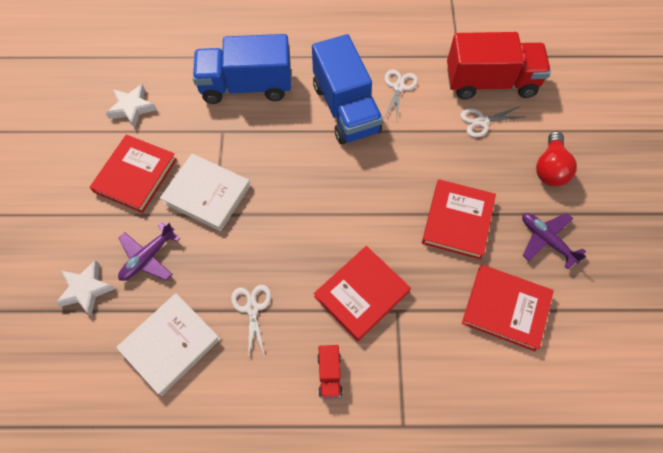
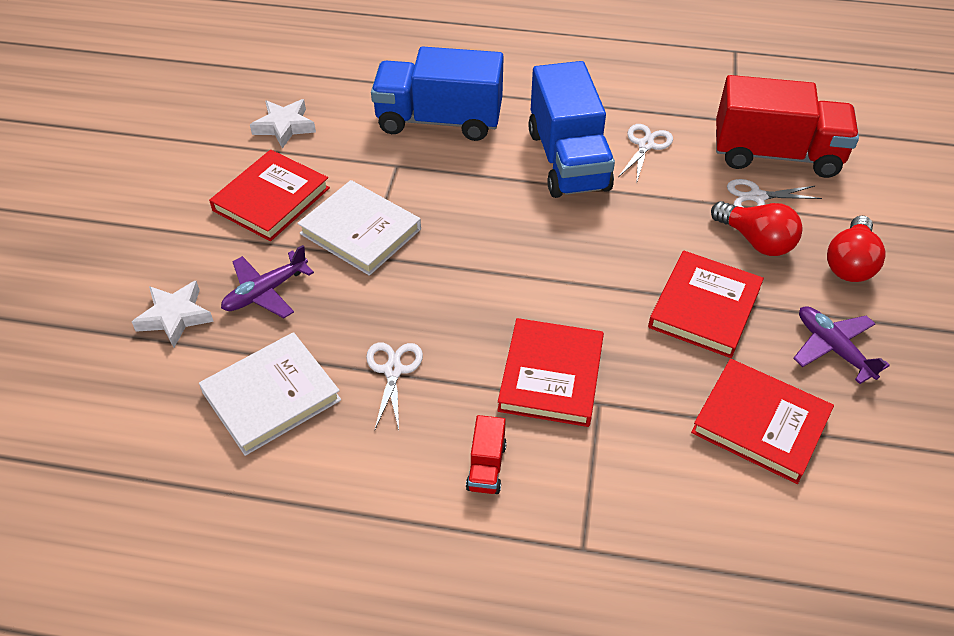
camera: 10 degrees right, 15 degrees down
(361, 294) = (551, 376): red book -> red book turned 45 degrees counterclockwise
(485, 159) = (756, 241): none -> red light bulb

